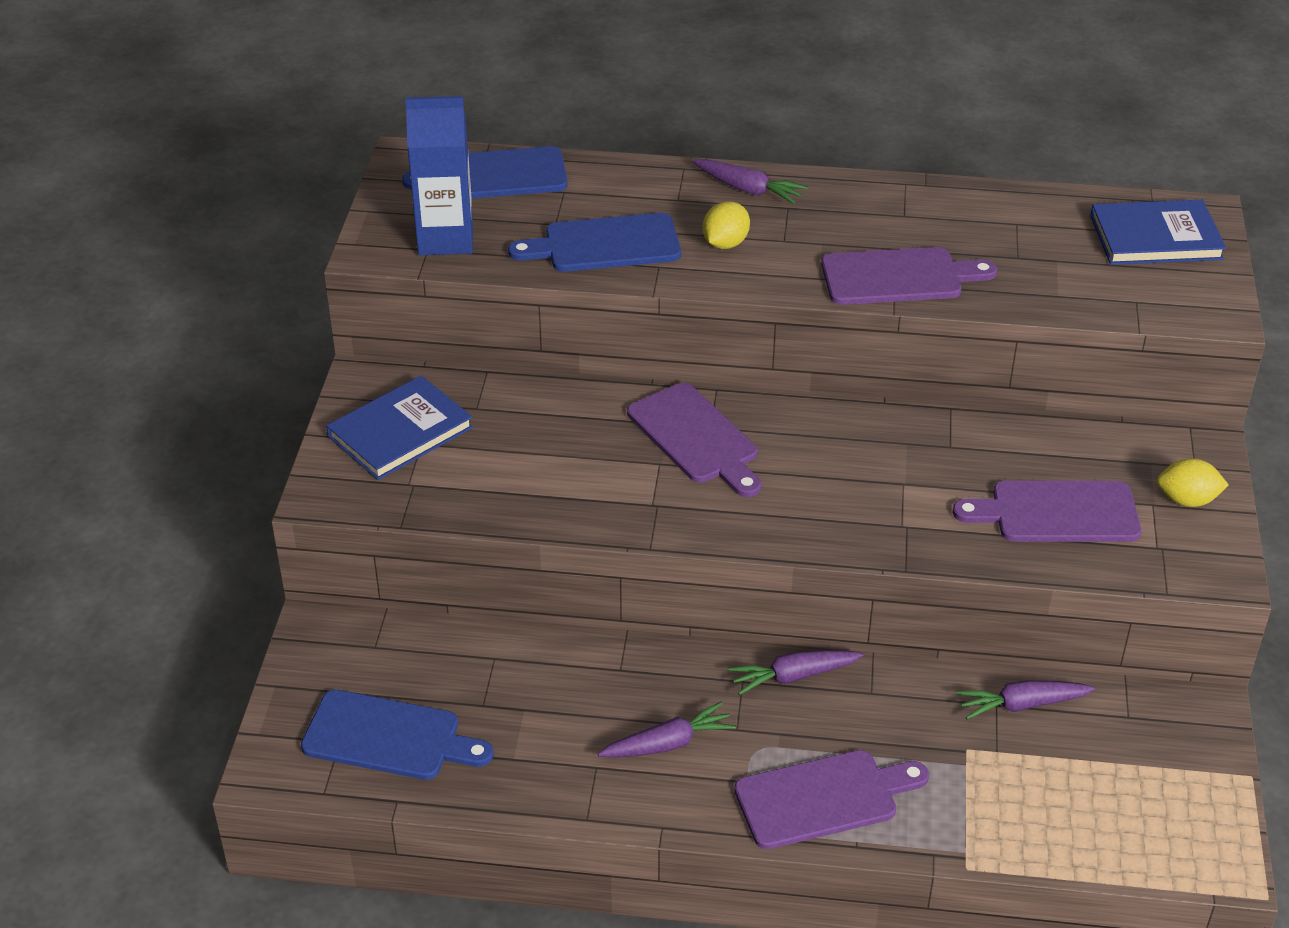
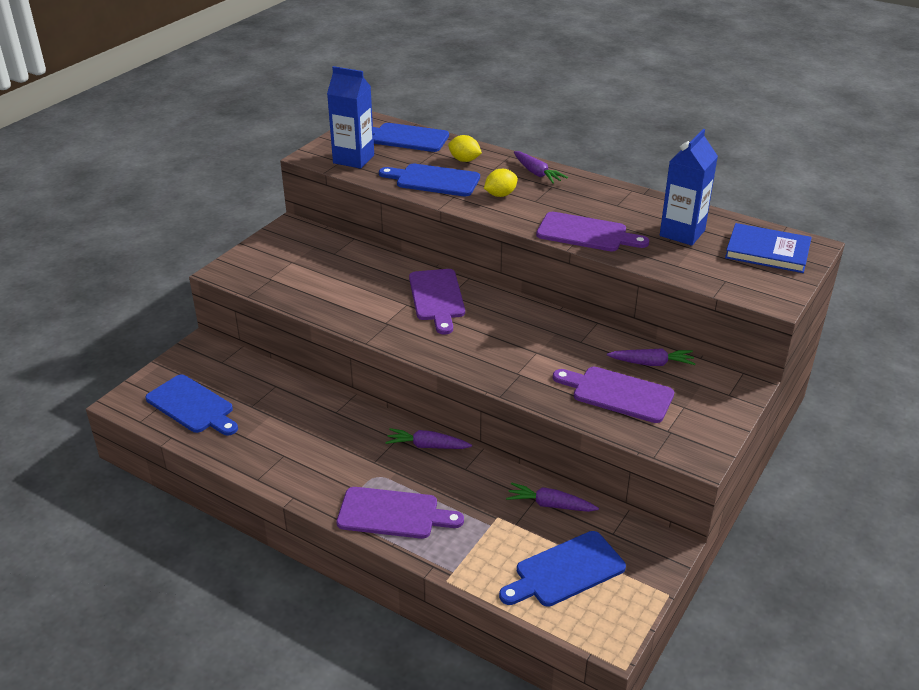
camera: 25 degrees right, 5 degrees down
(400, 432) = (286, 254): blue book -> none
(668, 743) = (331, 457): purple carrot -> purple carrot (651, 363)
(1026, 239) = (682, 233): none -> blue carton
(1106, 793) = (565, 571): none -> blue cutting board
(1187, 500) = (708, 411): yellow lemon -> yellow lemon (464, 160)

